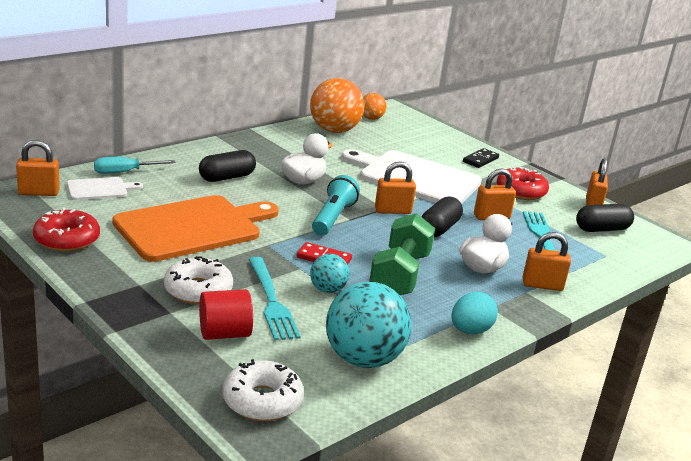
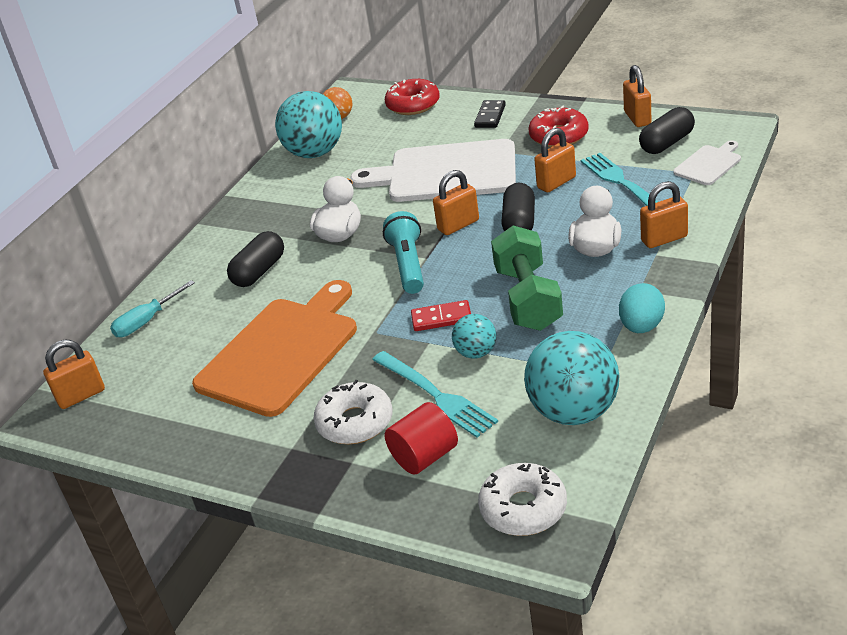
camera: 15 degrees left, 10 degrees up
(67, 239) = (168, 436): red donut -> red donut (413, 105)
(100, 189) = (141, 356): white cutting board -> white cutting board (709, 164)
(334, 130) = (315, 153): orange ball -> turquoise ball

